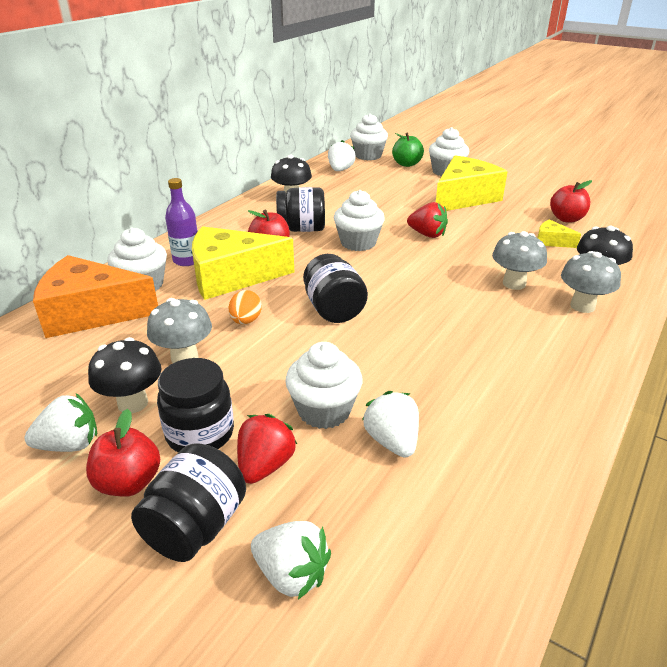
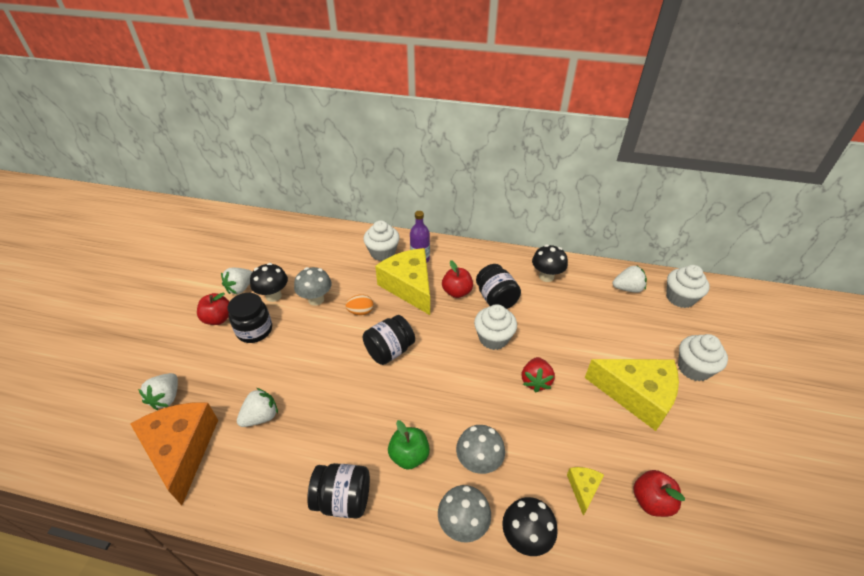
camera: 70 degrees right, 10 degrees up
(70, 444) = (240, 288): white strawberry -> white strawberry turned 75 degrees clockwise
(91, 313) = (346, 246): orange cheese -> orange cheese (181, 451)
(196, 527) = (193, 353): black jar -> black jar (343, 499)
(265, 465) = (234, 364): red strawberry -> none
(324, 410) = (282, 376): white cupcake -> none
(406, 164) = (685, 332): green apple -> green apple (409, 456)

